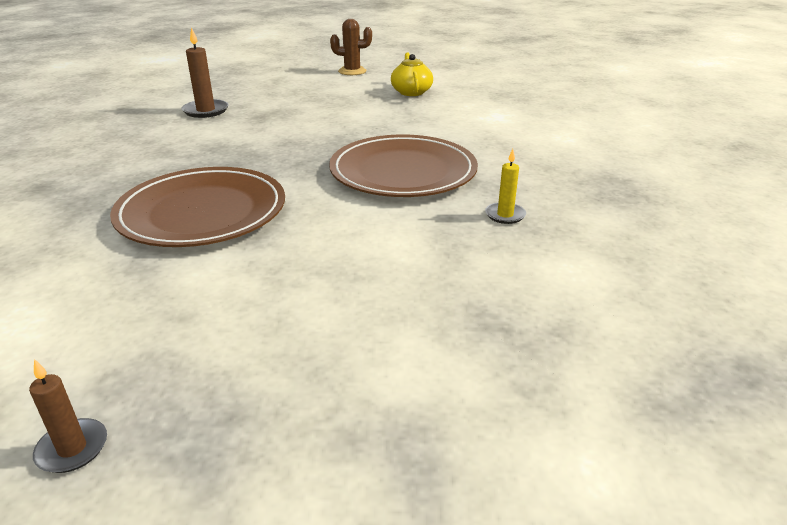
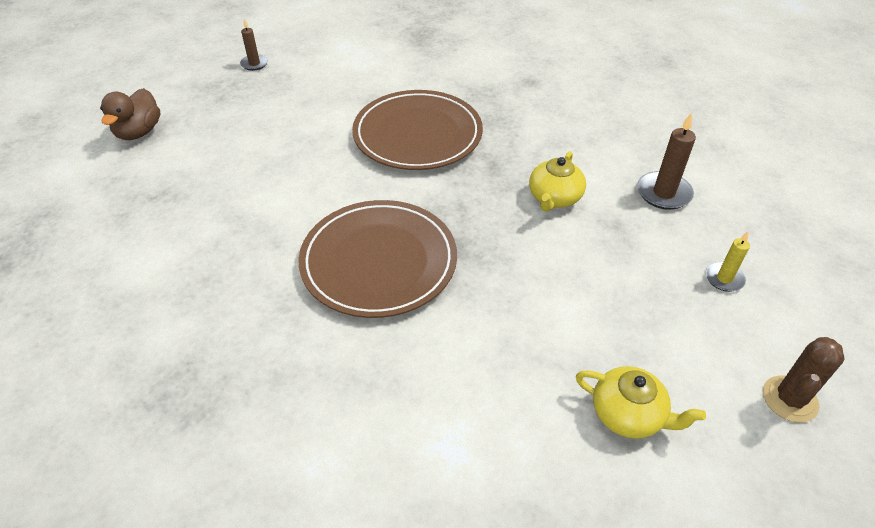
camera: 125 degrees right, 15 degrees up
(248, 137) = (554, 198): none -> yellow teapot
(413, 453) = (139, 132): none -> brown duck
(505, 215) = (242, 278): yellow candle -> yellow candle (724, 278)

